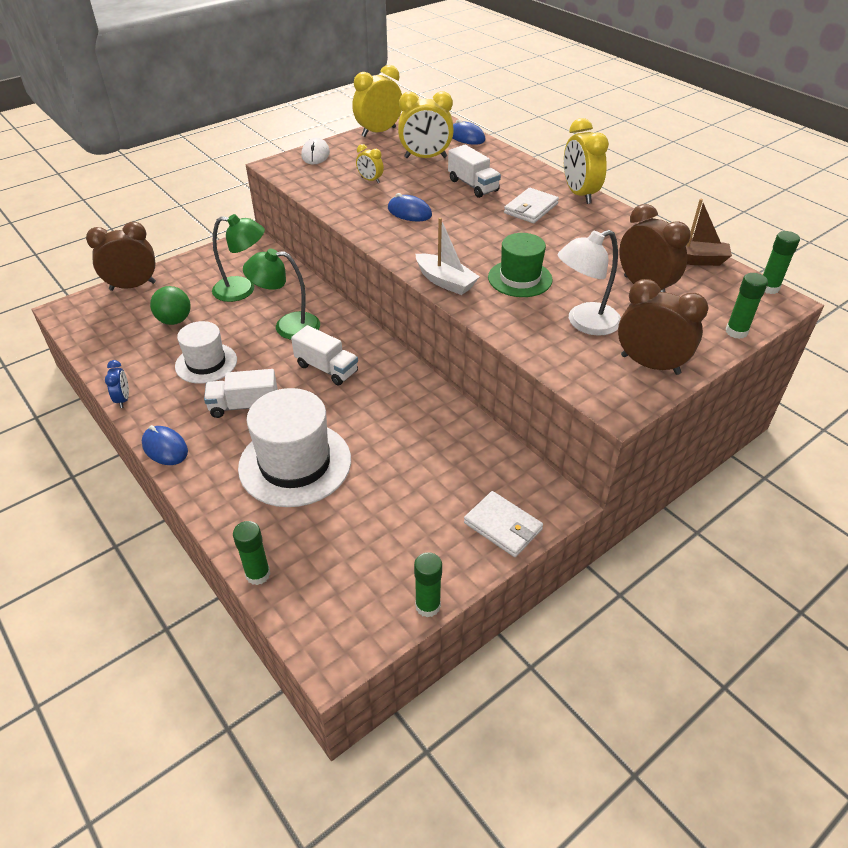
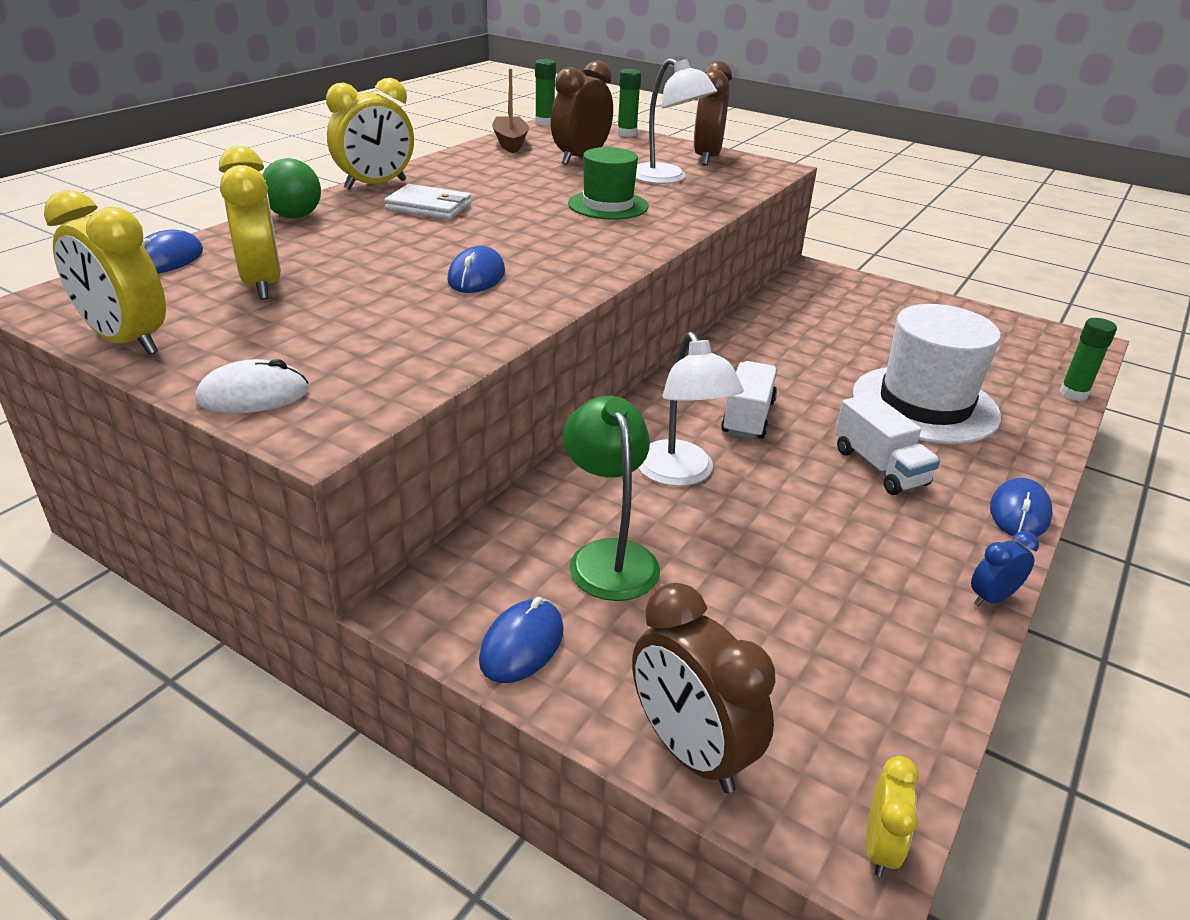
camera: 110 degrees left, 10 degrees down
(175, 320) = (758, 618): green ball -> green ball (295, 216)
(206, 363) = (832, 533): white hat -> none
(210, 260) = (522, 644): none -> blue mouse
(287, 326) = (680, 474): green lamp -> white lamp
(370, 180) = (369, 320): yellow clock -> yellow clock (879, 847)
(427, 606) = (986, 311): green glue stick -> none
(445, 282) = (648, 239): white boat -> none
(473, 185) = (367, 242): white truck -> none
(503, 526) = (869, 289): white wallet -> none

